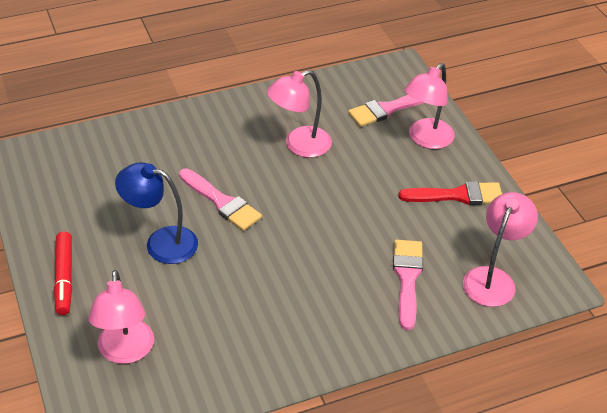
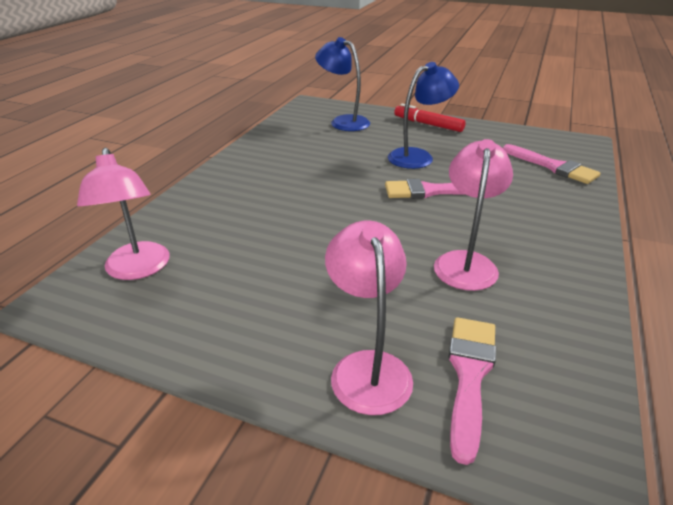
camera: 135 degrees right, 10 degrees down
(125, 352) = (343, 122): pink lamp -> blue lamp
(407, 278) = (222, 227): pink brush -> pink brush (553, 166)
(457, 195) = (249, 323): red brush -> none

